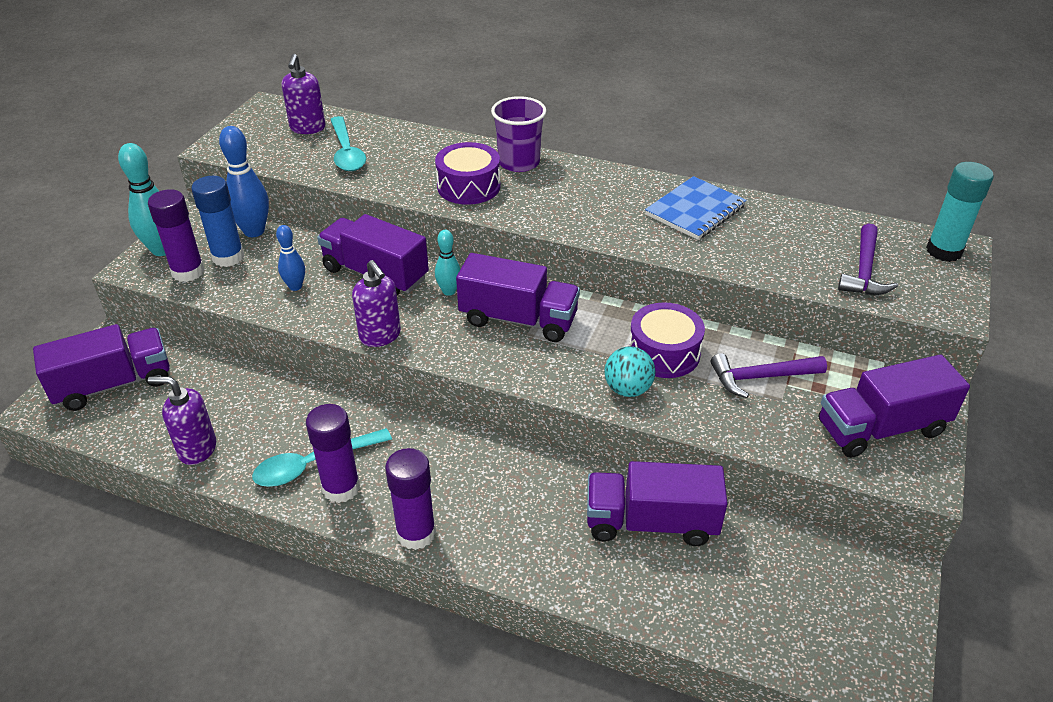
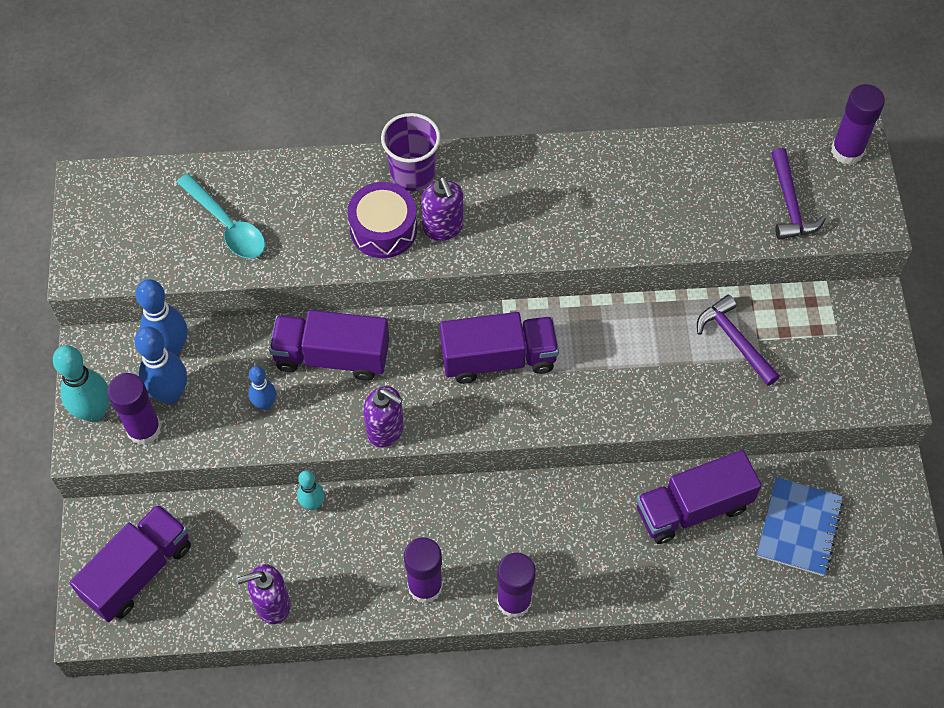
camera: 25 degrees left, 20 degrees up
(228, 257) = (170, 394): blue glue stick -> blue bowling pin
(307, 128) = (159, 203): purple soap dispenser -> purple soap dispenser (443, 228)
(313, 464) = (386, 574): turquoise spoon -> none
(449, 291) = (415, 350): turquoise bowling pin -> turquoise bowling pin (313, 504)
(628, 389) = (632, 400): turquoise ball -> none
(664, 353) = (643, 346): purple drum -> none
(695, 210) = (613, 180): blue notebook -> blue notebook (799, 527)
(761, 377) = (734, 340): purple hammer -> purple hammer turned 90 degrees clockwise
(881, 428) = (847, 356): purple truck -> none
(944, 251) = (847, 151): turquoise glue stick -> purple glue stick

